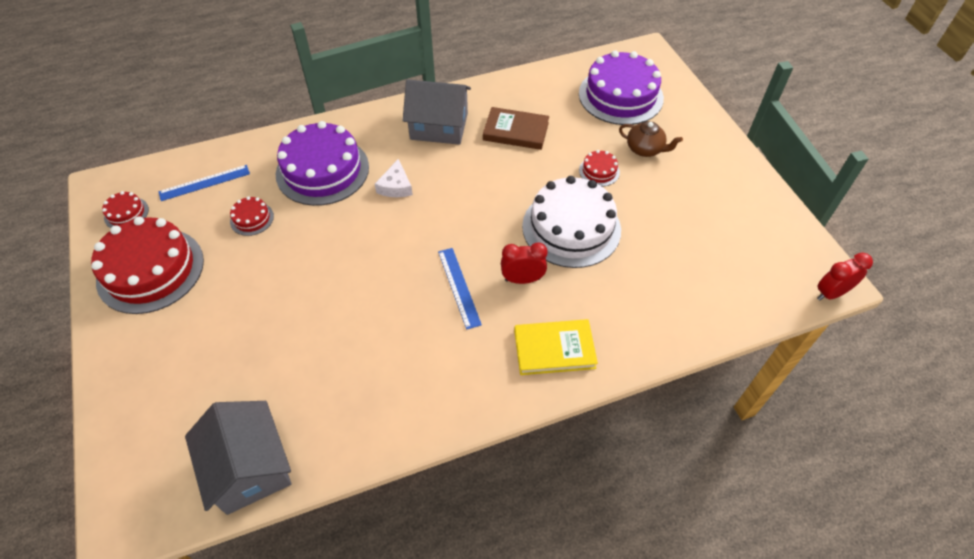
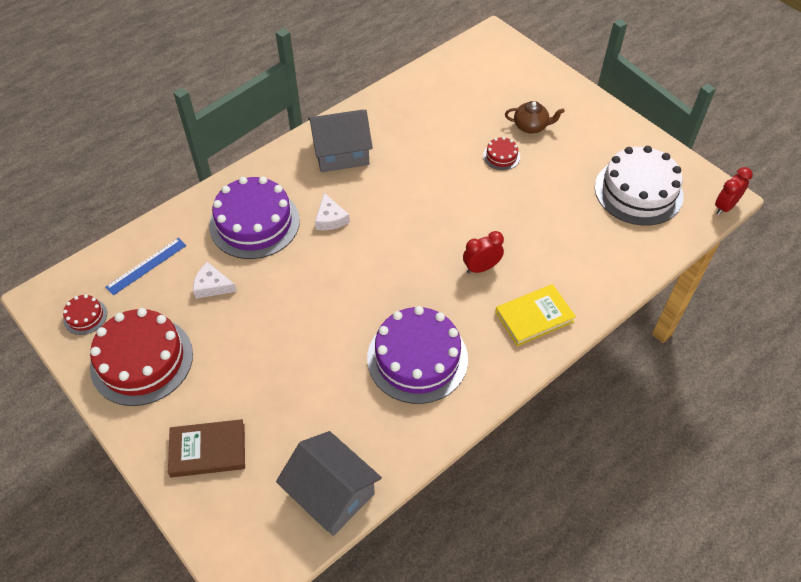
camera: 20 degrees left, 0 degrees up
(252, 219) = (212, 286): red cake -> white cheese
(459, 287) = (431, 290): blue ruler -> none
(516, 131) = (413, 139): brown book -> brown book (208, 450)
(571, 228) = (501, 212): white cake -> white cake (638, 191)
(620, 96) = (488, 83): purple cake -> purple cake (417, 358)

